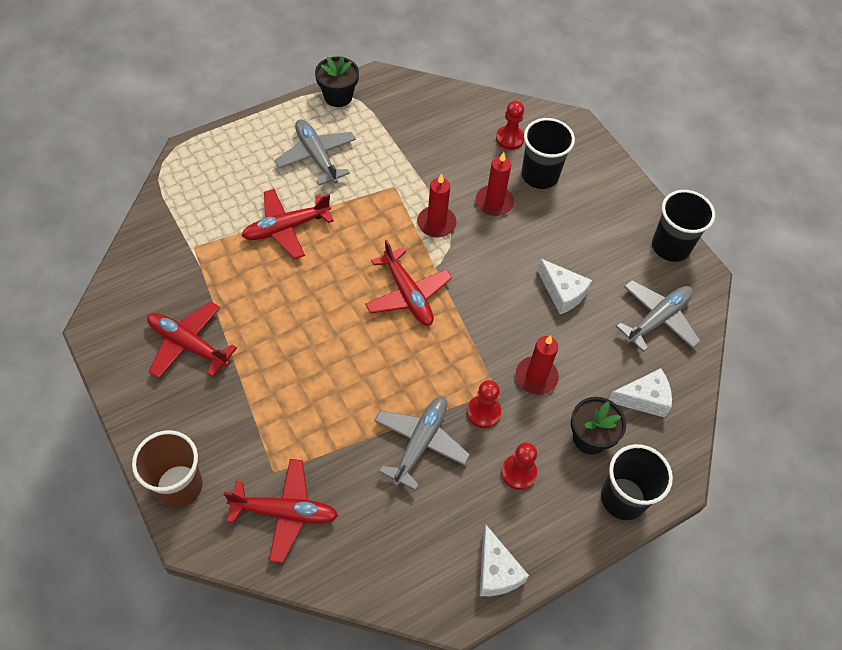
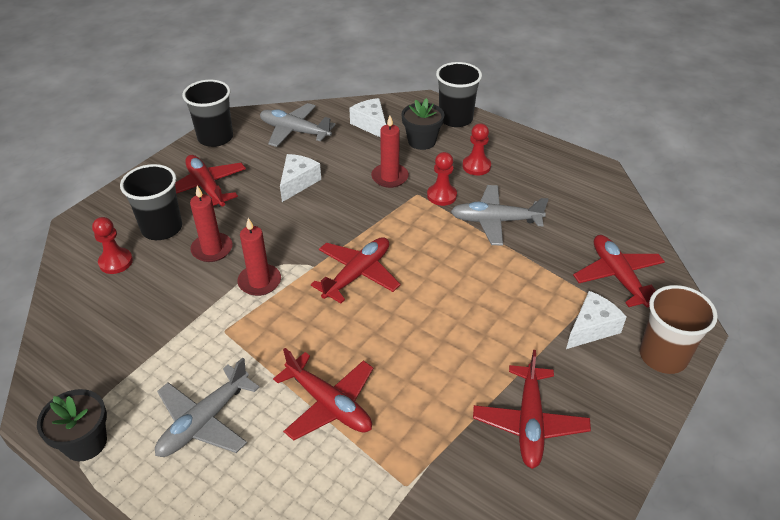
camera: 110 degrees left, 15 degrees down
(496, 571) = (555, 158): white cheese -> white cheese (591, 328)
(586, 219) = (206, 187): none -> red plane

